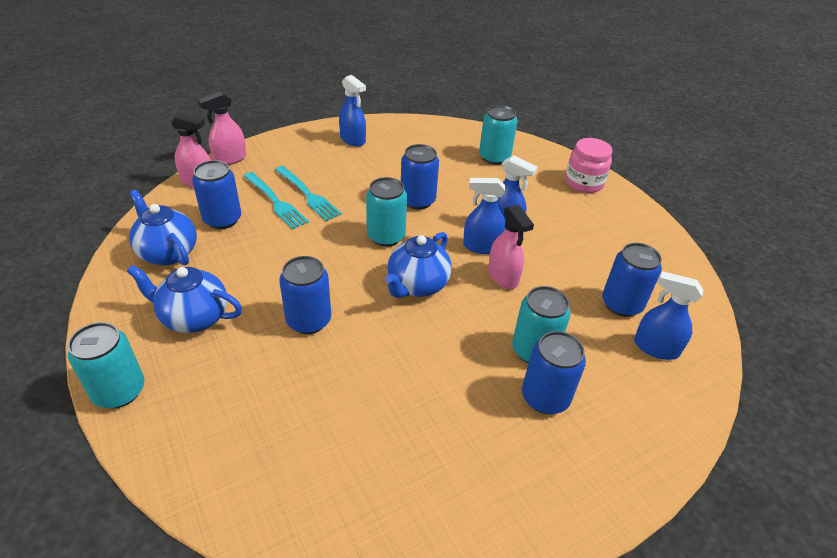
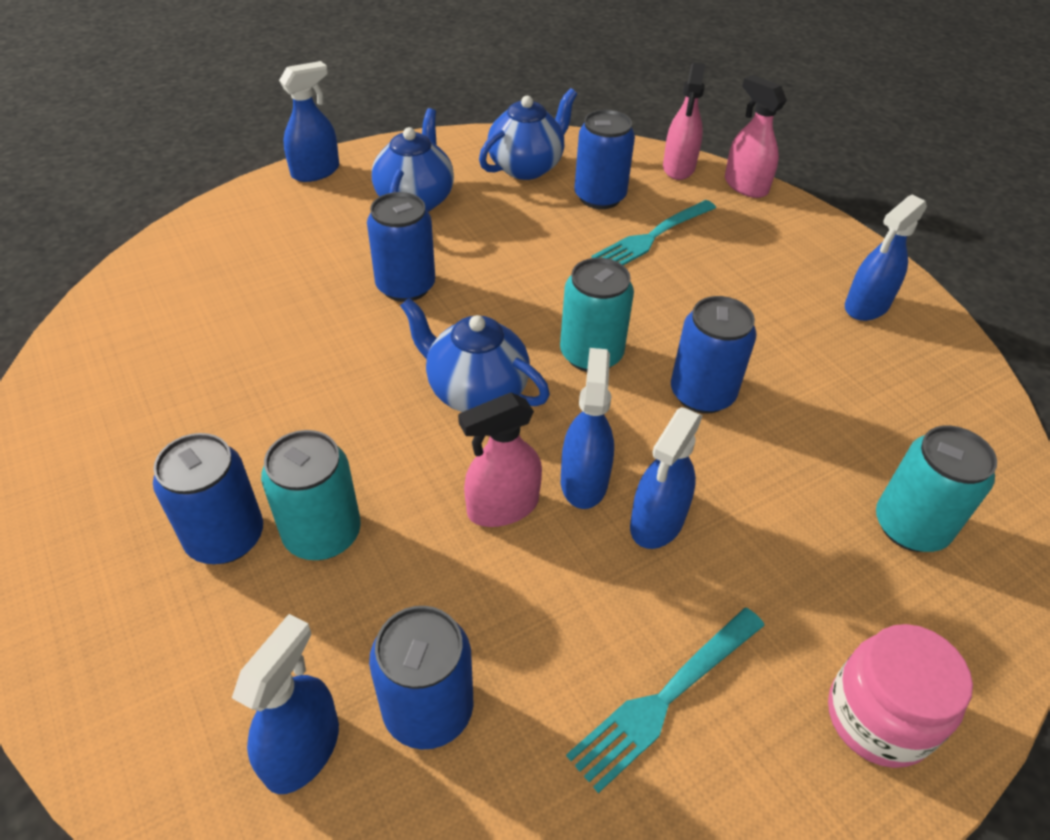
camera: 90 degrees right, 5 degrees up
(119, 391) = (316, 171): turquoise can -> blue spray bottle
(308, 194) = (680, 266): turquoise fork -> turquoise fork (665, 698)

